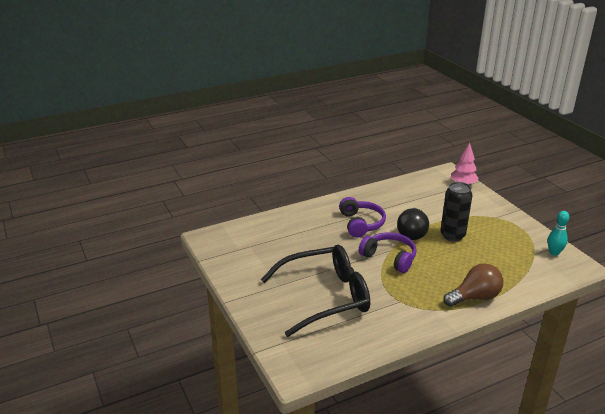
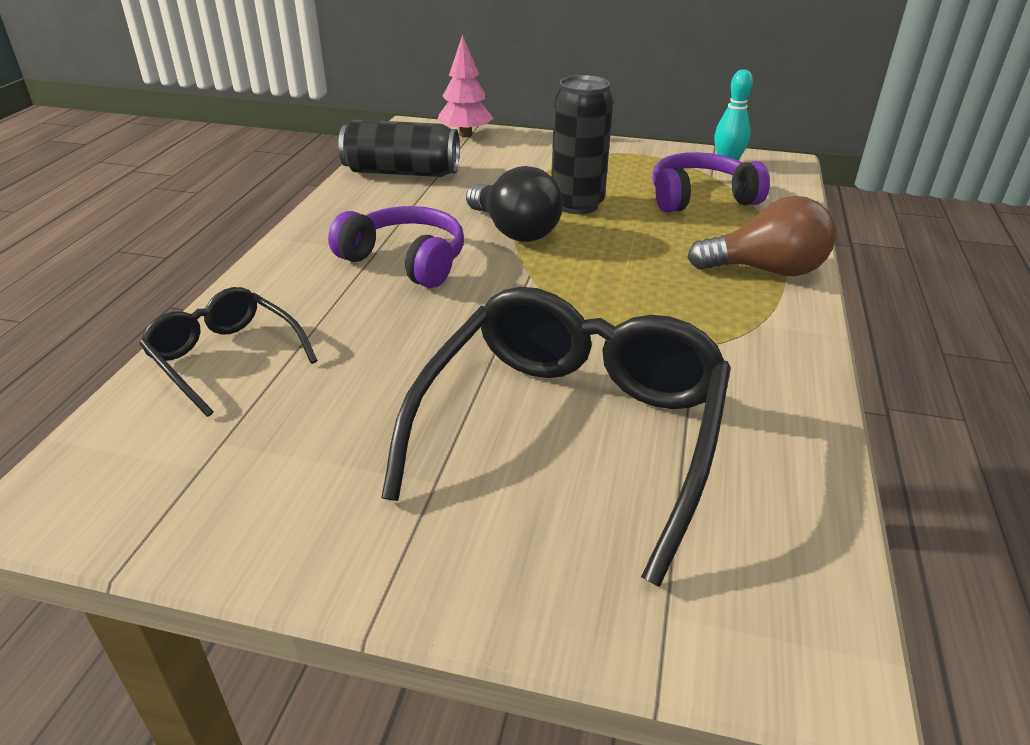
camera: 50 degrees left, 5 degrees up
(276, 225) = (224, 357): none -> black glasses
(389, 258) = (550, 287): purple headphones -> purple headphones (700, 198)
(411, 190) = (402, 172): none -> black can
(474, 297) = (765, 270): brown light bulb -> brown light bulb turned 75 degrees clockwise

